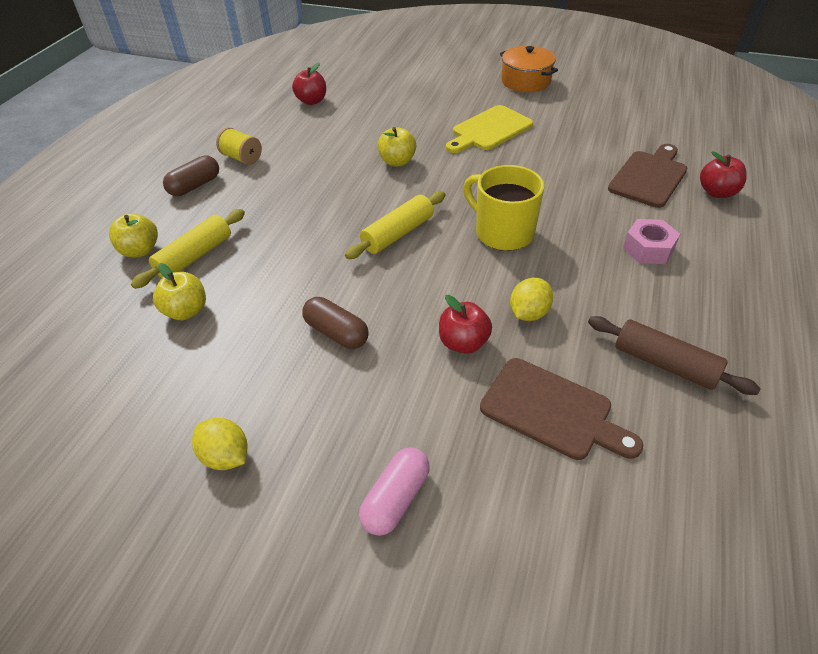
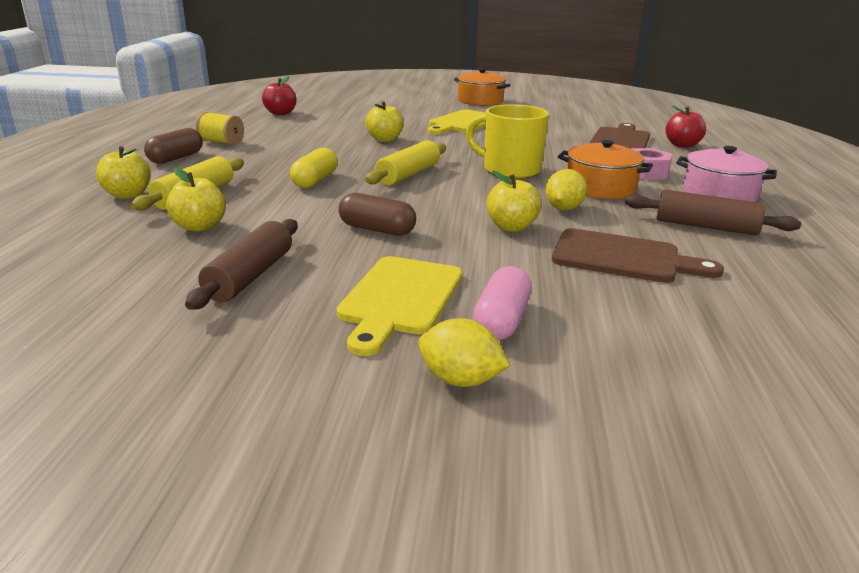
camera: 15 degrees left, 20 degrees down
(207, 397) = (250, 276): none -> brown rolling pin
(226, 456) = (291, 311): yellow lemon -> yellow lemon (460, 380)
(307, 238) = (315, 181): none -> yellow capsule
(320, 451) = (399, 299): none -> yellow cutting board
(463, 343) = (511, 227): red apple -> yellow apple
(584, 276) = (600, 188): none -> orange pot
(710, 301) = (719, 194): none -> pink pot

